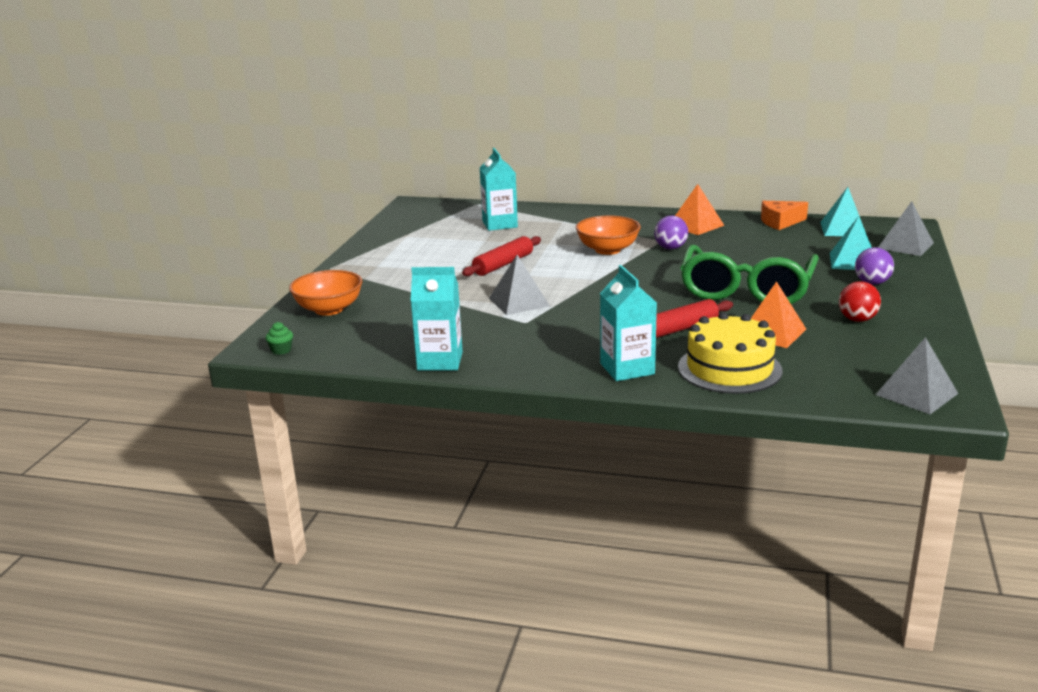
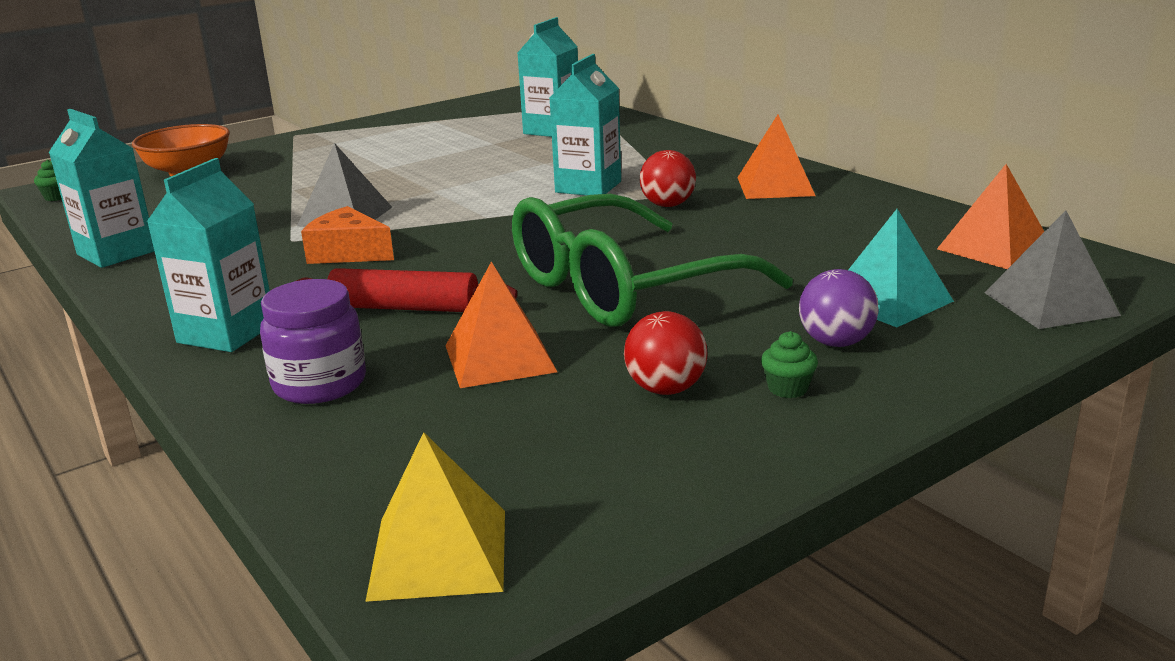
camera: 40 degrees right, 0 degrees up
(503, 264) = (441, 172): red rolling pin -> none
(607, 250) = (588, 187): orange bowl -> turquoise carton
(670, 248) = (667, 205): purple ball -> red ball
(729, 369) = (320, 384): yellow cake -> purple jar
(780, 222) = (911, 212): orange cheese -> orange cheese (348, 253)
(843, 229) = (994, 248): turquoise pyramid -> orange pyramid
(893, 304) = (788, 388): none -> green cupcake
(916, 394) = (439, 553): grey pyramid -> yellow pyramid

